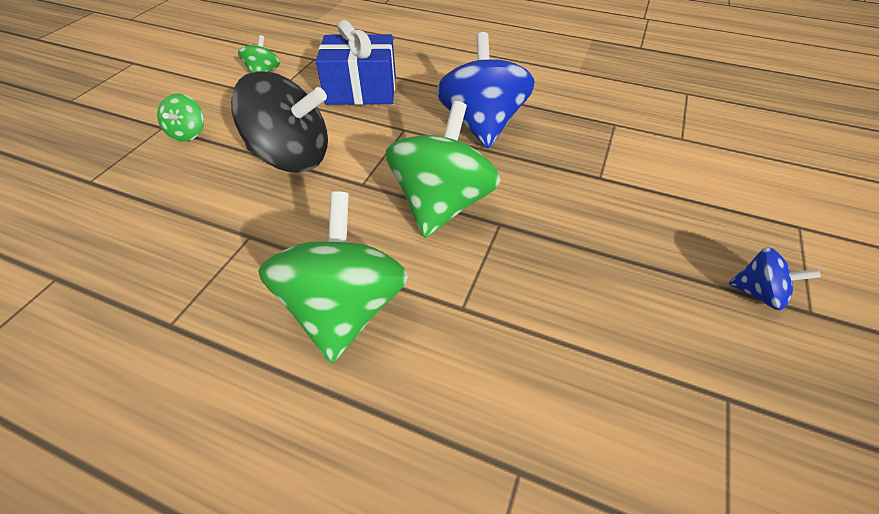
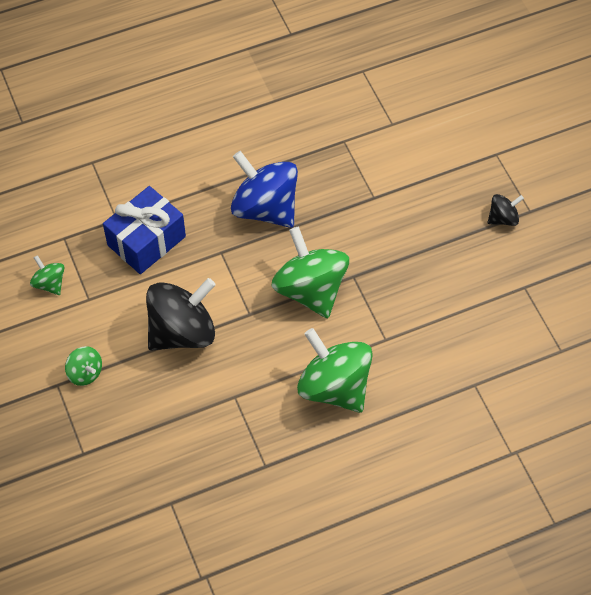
camera: 45 degrees left, 10 degrees up
(758, 293) = (503, 218): blue spinning top -> black spinning top

